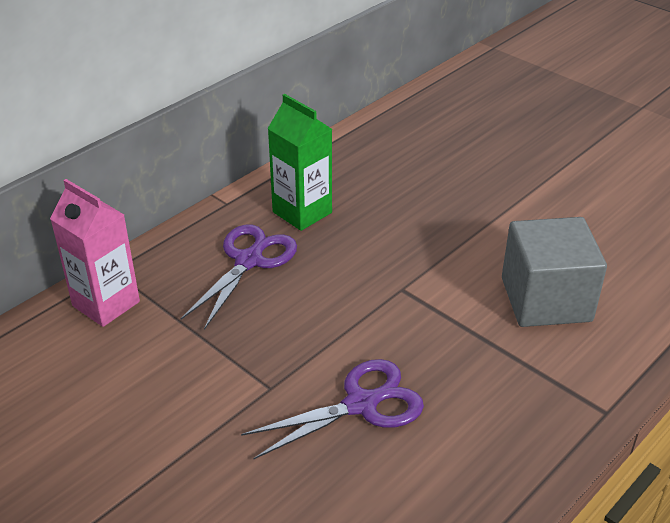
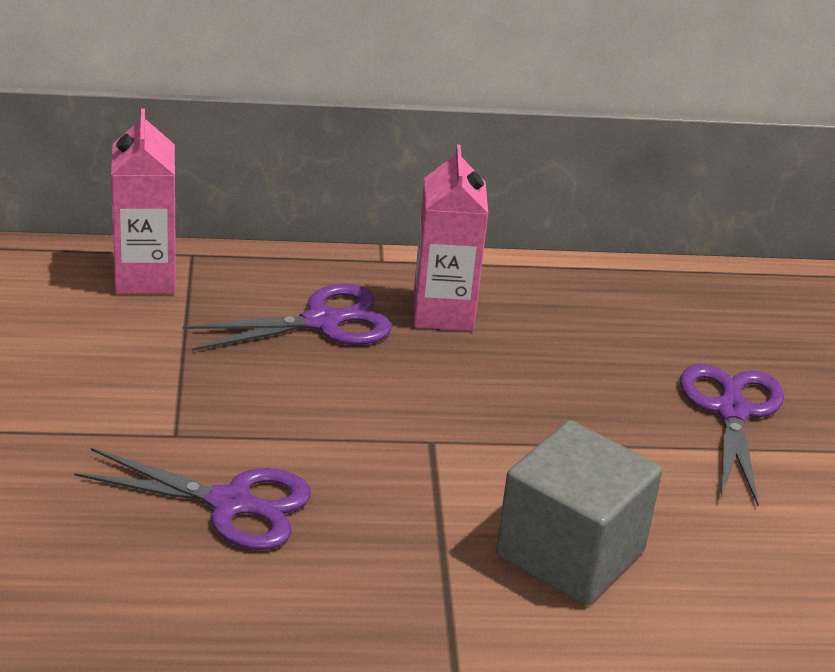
camera: 40 degrees right, 5 degrees down
(302, 212) = (443, 312): green carton -> pink carton
(501, 175) = (732, 411): none -> purple scissors

